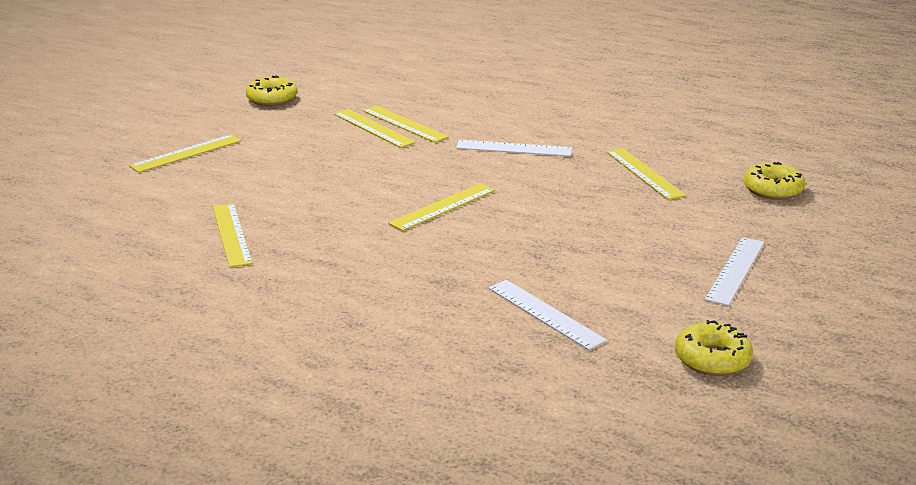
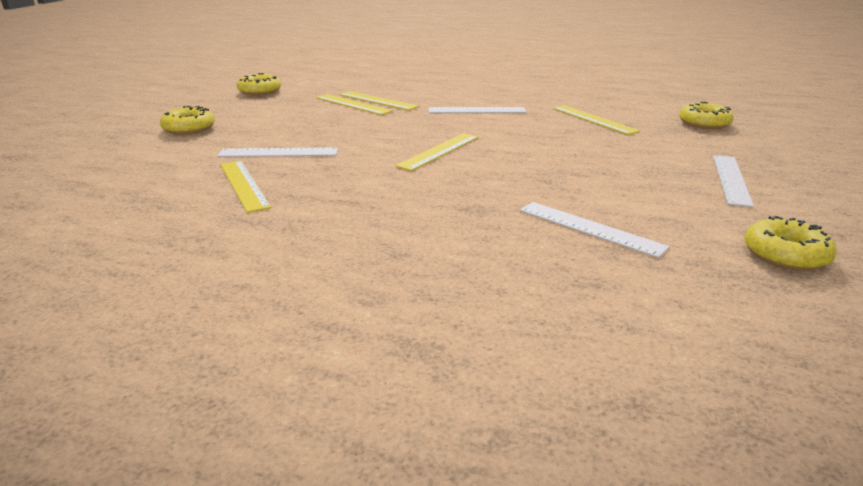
camera: 10 degrees left, 0 degrees up
(186, 153) = (189, 129): yellow ruler -> yellow donut
(274, 195) = (278, 153): none -> white ruler

